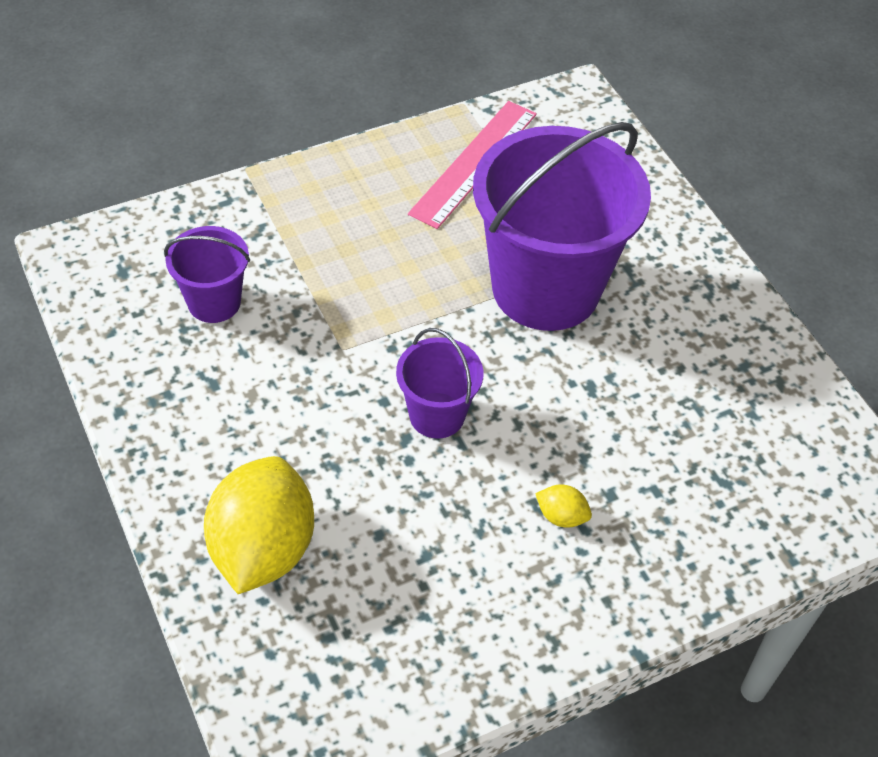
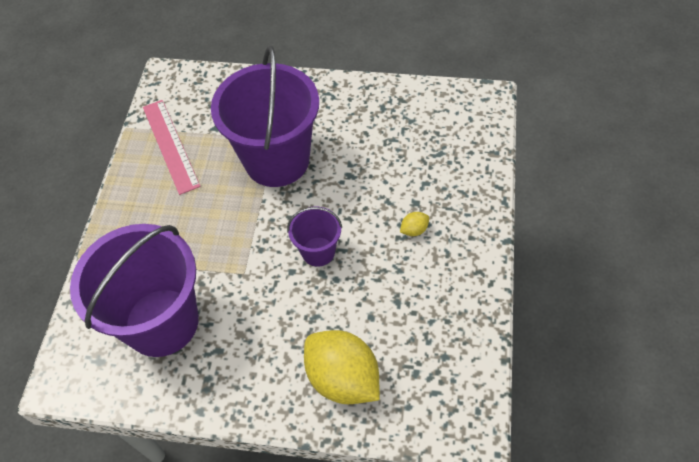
camera: 50 degrees left, 5 degrees up
(214, 302) = (162, 322): purple bucket -> purple bucket, size x2.10

